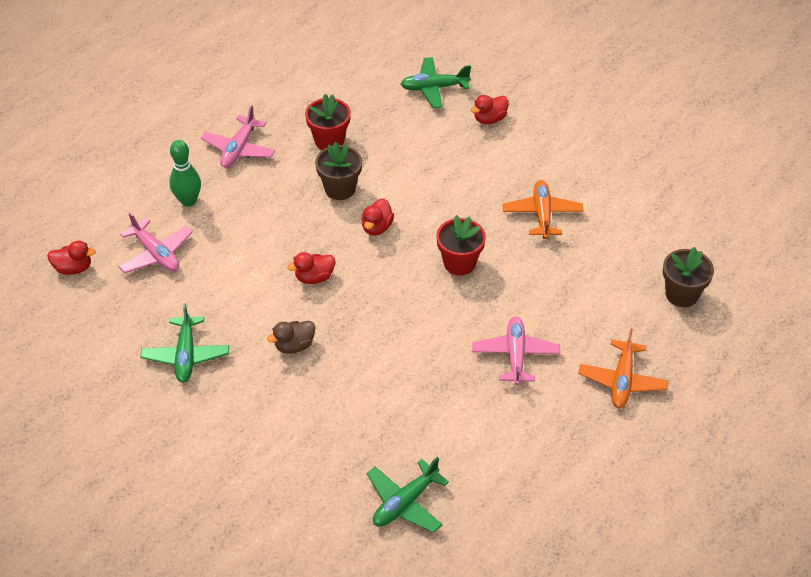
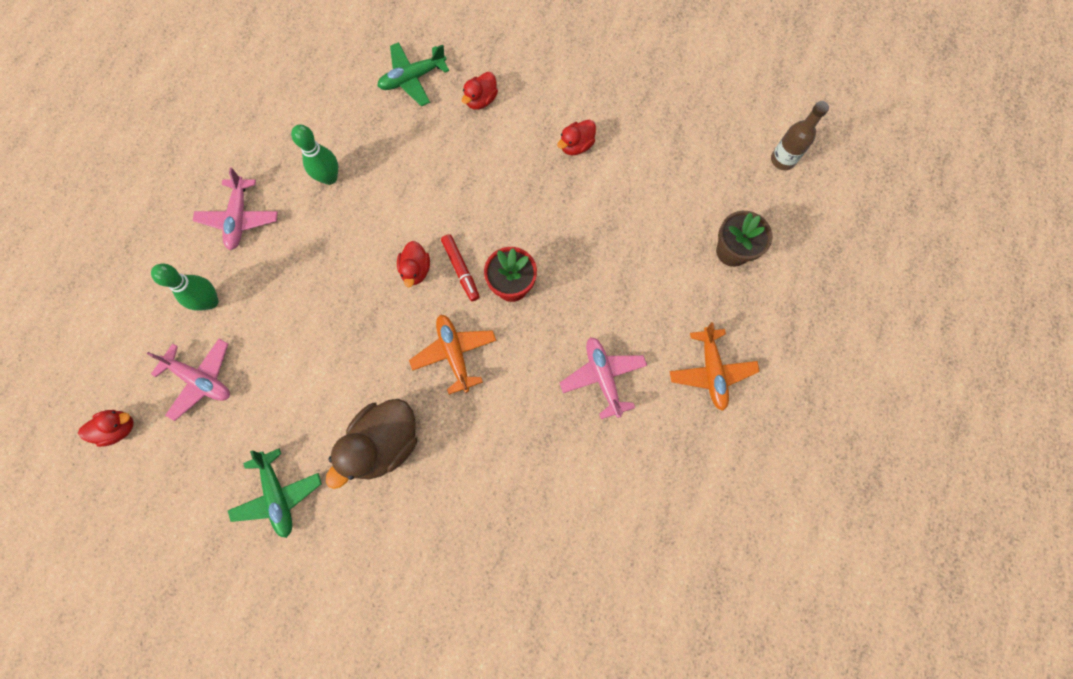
camera: 20 degrees left, 25 degrees up
(294, 346) = (384, 443): brown duck -> brown duck, size x1.86
(314, 277) = (375, 353): red duck -> red duck (576, 146)
(329, 140) = (329, 177): red flower pot -> green bowling pin
(340, 189) = (362, 234): brown flower pot -> none
(405, 502) = (558, 590): green plane -> none
(417, 238) = (461, 270): none -> red marker
(542, 214) = (571, 200): orange plane -> orange plane (454, 354)
(762, 237) = (782, 160): none -> brown bottle

